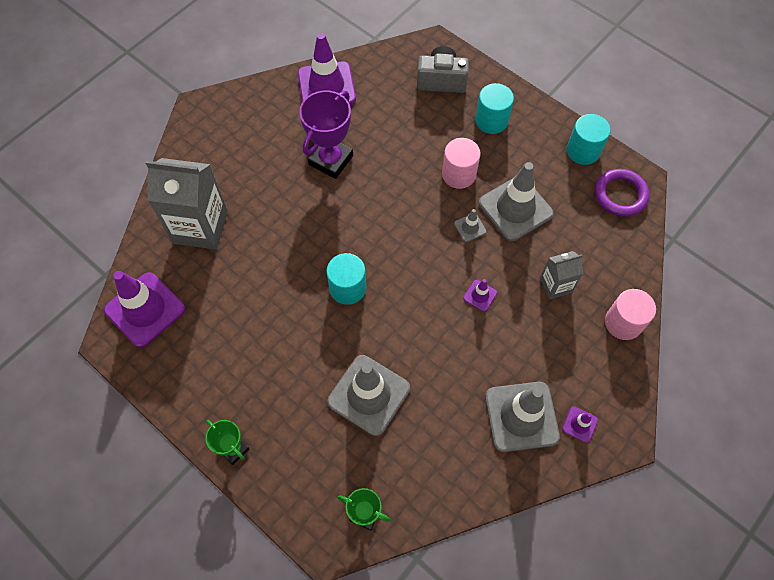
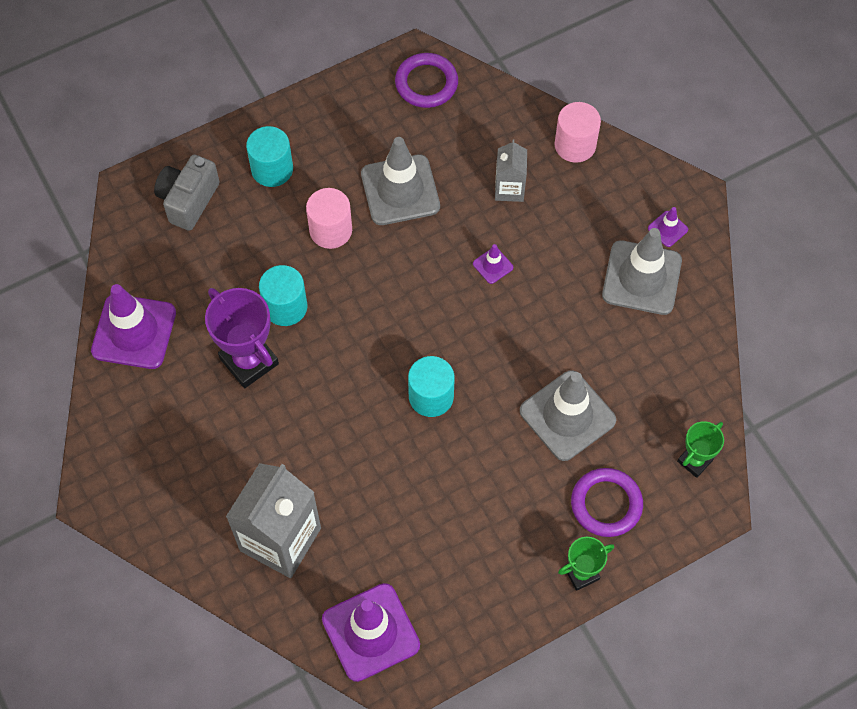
camera: 70 degrees left, 0 degrees up
(300, 450) = (606, 504): none -> purple ring
(470, 228) = (405, 244): grey traffic cone -> none
(583, 151) = (355, 95): turquoise cylinder -> turquoise cylinder (285, 307)

